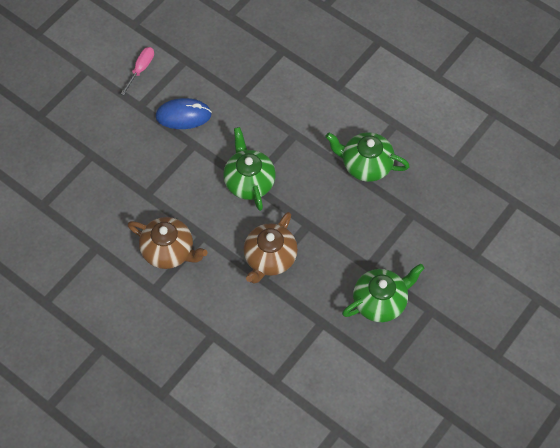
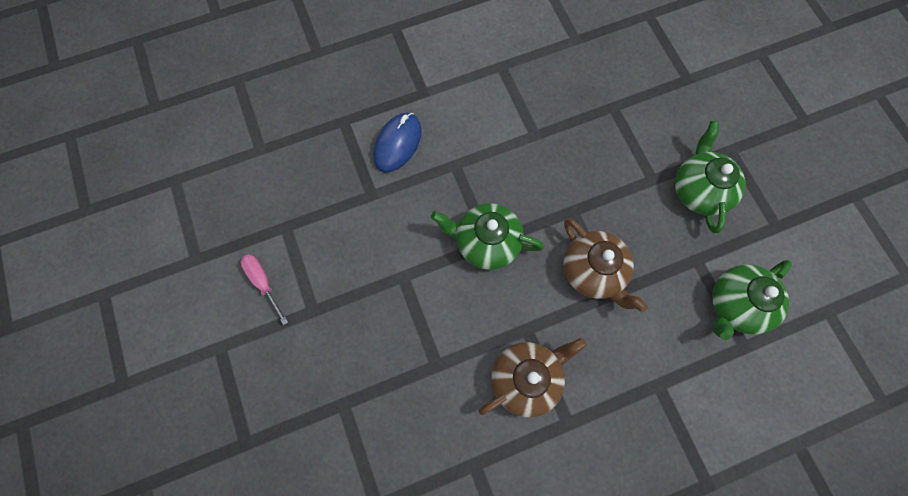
camera: 60 degrees left, 10 degrees up
(183, 115) = (357, 268): blue mouse -> blue mouse (397, 144)
(365, 165) = (533, 118): green teapot -> green teapot (735, 304)

